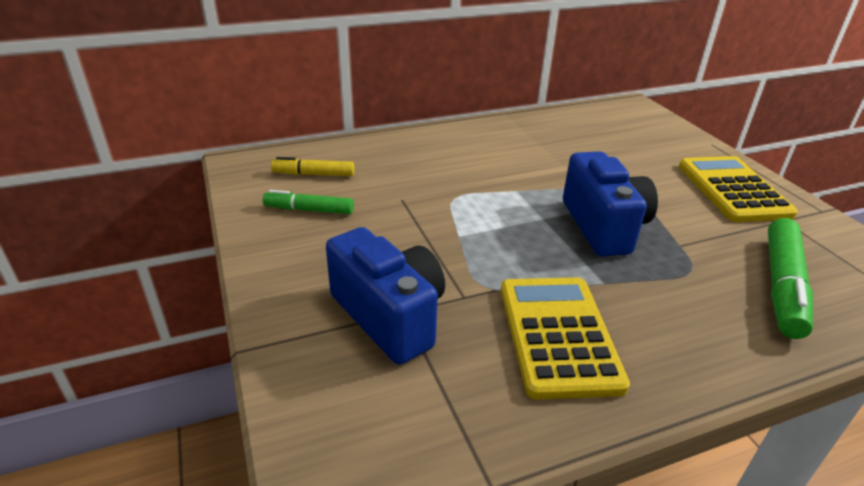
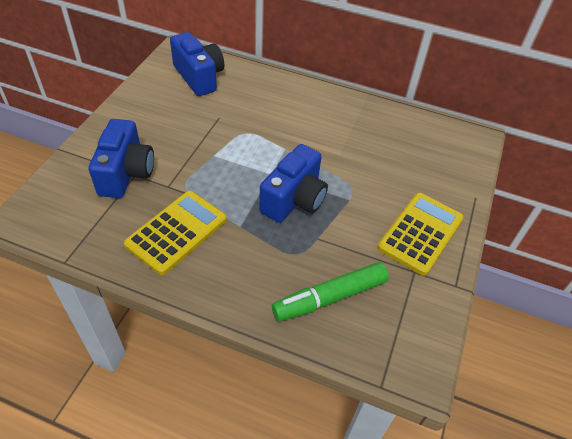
camera: 40 degrees right, 15 degrees up
(309, 210) = (169, 97): green marker -> none
(313, 174) = (199, 77): yellow marker -> blue camera

